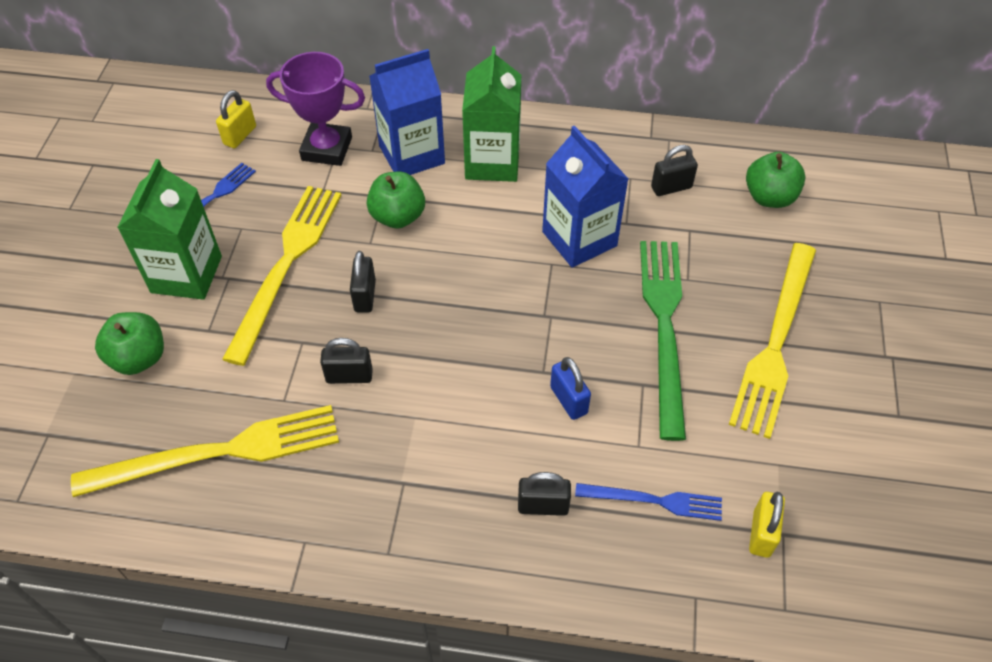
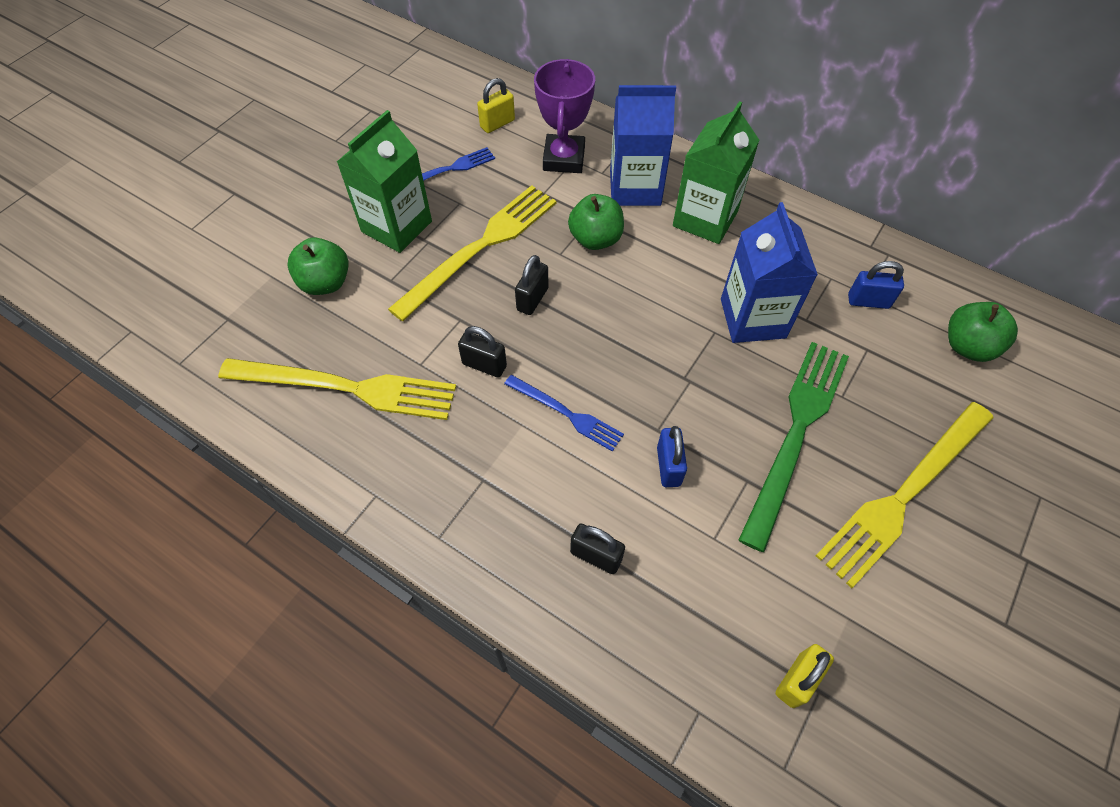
camera: 25 degrees right, 5 degrees up
(327, 149) = (564, 159): purple trophy -> purple trophy turned 60 degrees clockwise
(654, 500) = (704, 598): blue fork -> blue fork (566, 413)
(671, 187) = (868, 301): black padlock -> blue padlock

